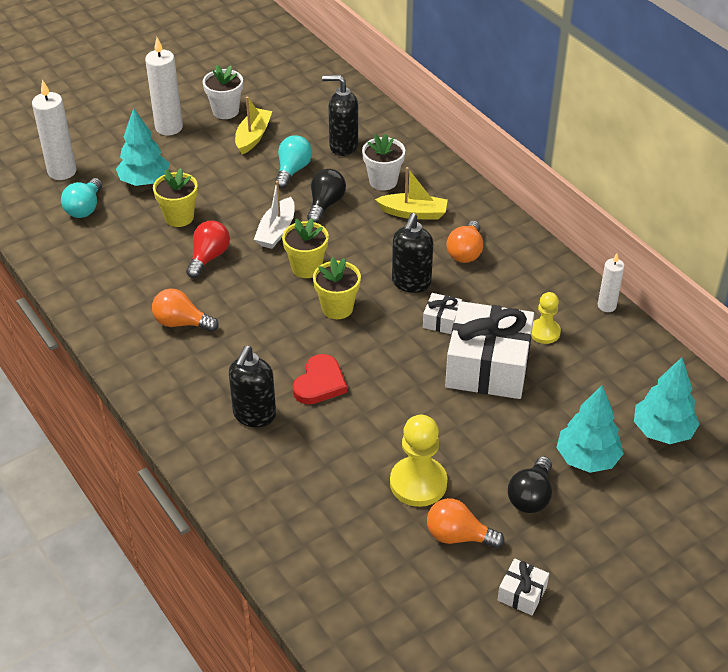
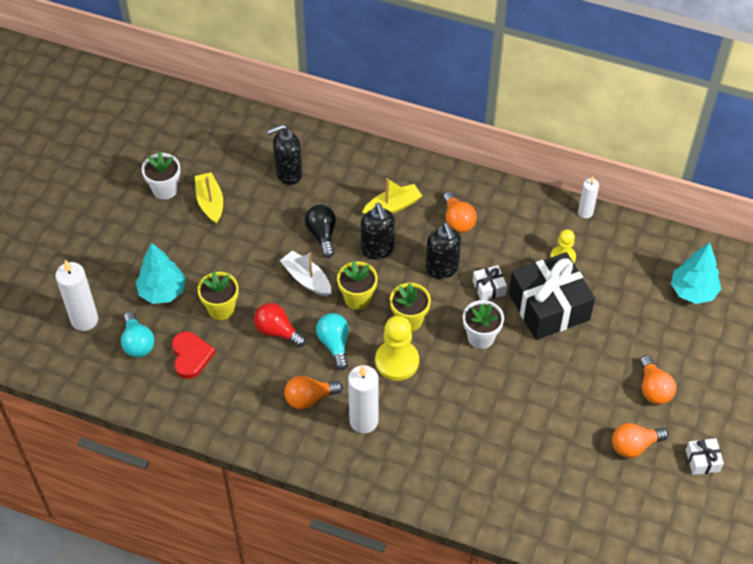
camera: 35 degrees left, 10 degrees up
(169, 127) = (133, 230): white candle -> white candle (364, 421)
(209, 257) = (277, 331): red light bulb -> red light bulb turned 45 degrees counterclockwise
(254, 415) = (429, 440): black soap dispenser -> black soap dispenser (377, 250)
(276, 231) = (306, 279): white boat -> white boat turned 150 degrees clockwise
(293, 170) = (270, 217): turquoise light bulb -> turquoise light bulb (334, 344)
(320, 383) = (450, 388): red heart -> red heart (191, 356)
(383, 181) = (346, 190): white flower pot -> white flower pot (481, 337)
(418, 483) = (578, 423): yellow pawn -> yellow pawn (397, 361)
(488, 366) = (549, 307): white gift -> black gift
(531, 496) = (653, 389): black light bulb -> orange light bulb
(587, 459) = (665, 340): turquoise tree -> none

